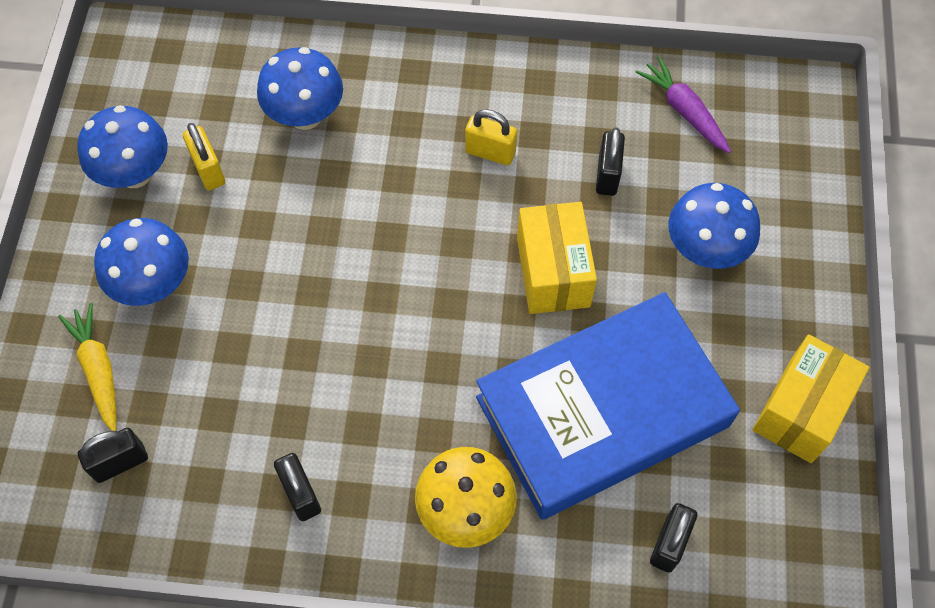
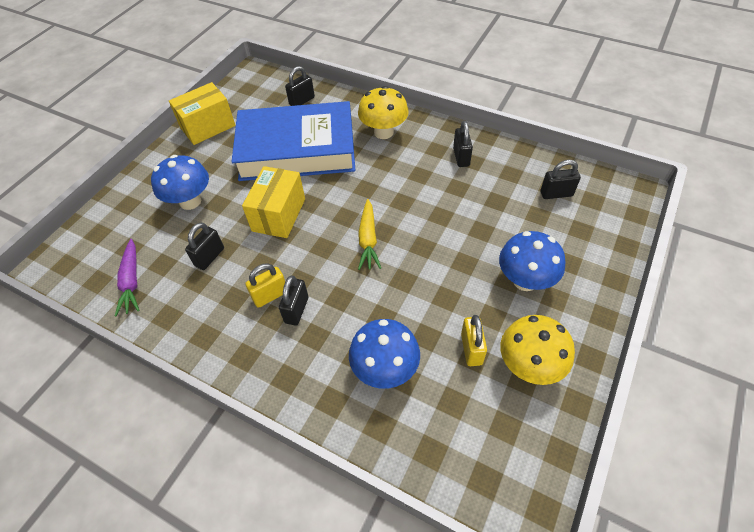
camera: 155 degrees left, 10 degrees down
(98, 370) = (566, 241): yellow carrot -> yellow carrot (368, 239)
(135, 173) = (529, 365): blue mushroom -> yellow mushroom
(446, 146) = (296, 310): none -> black padlock
(490, 152) = (270, 295): yellow padlock -> yellow padlock turned 75 degrees counterclockwise

